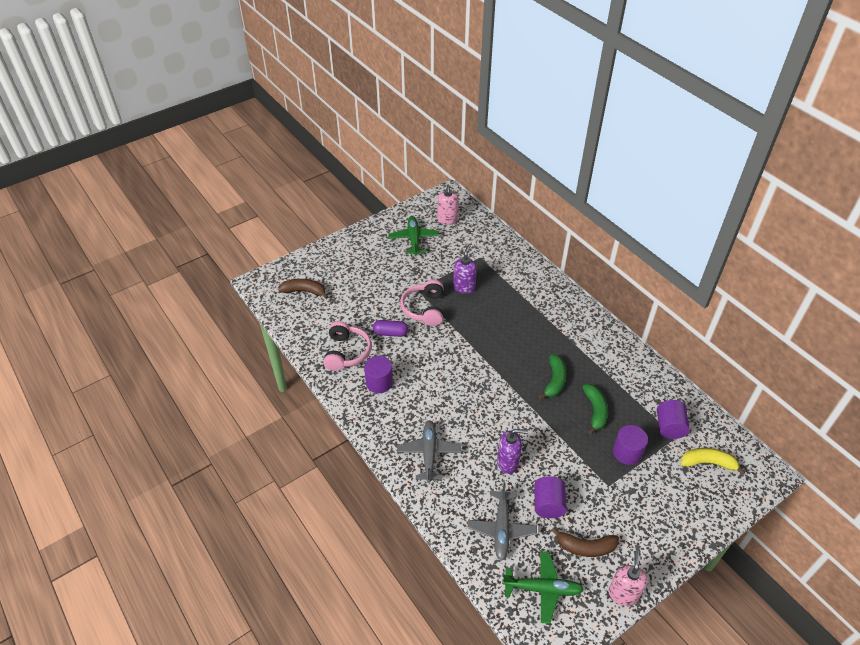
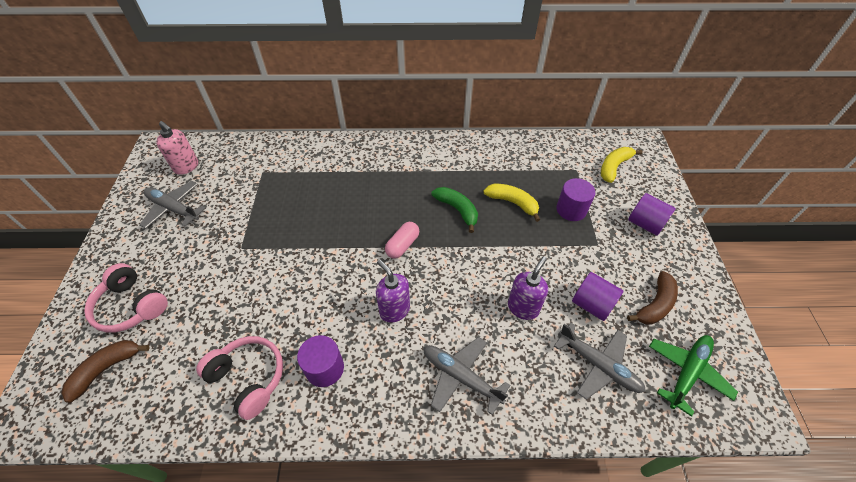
camera: 55 degrees left, 5 degrees up
(390, 333) = (269, 311): purple capsule -> none
(413, 239) = (174, 209): green plane -> grey plane
(424, 309) = (272, 258): pink headphones -> pink headphones (131, 306)
(464, 287) = (283, 207): purple soap dispenser -> purple soap dispenser (394, 310)
(495, 367) = (402, 245): none -> pink capsule
(595, 411) = (512, 203): green banana -> yellow banana
(623, 594) = (718, 307): pink soap dispenser -> none
(669, 427) = (564, 167): purple cylinder -> purple cylinder (645, 224)

